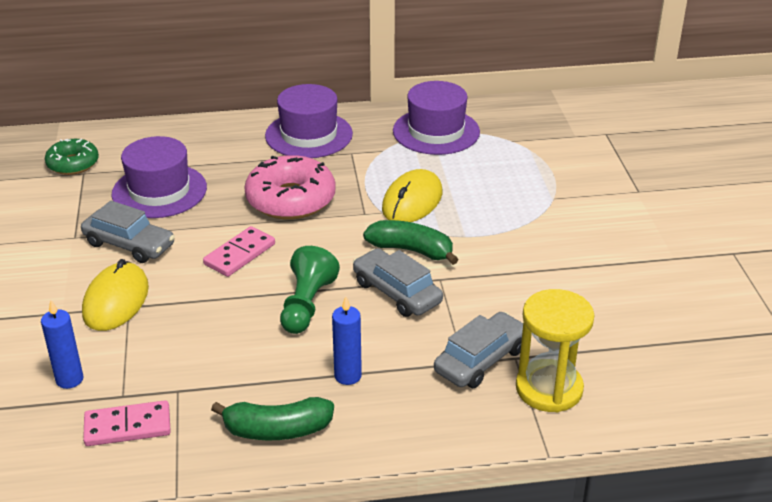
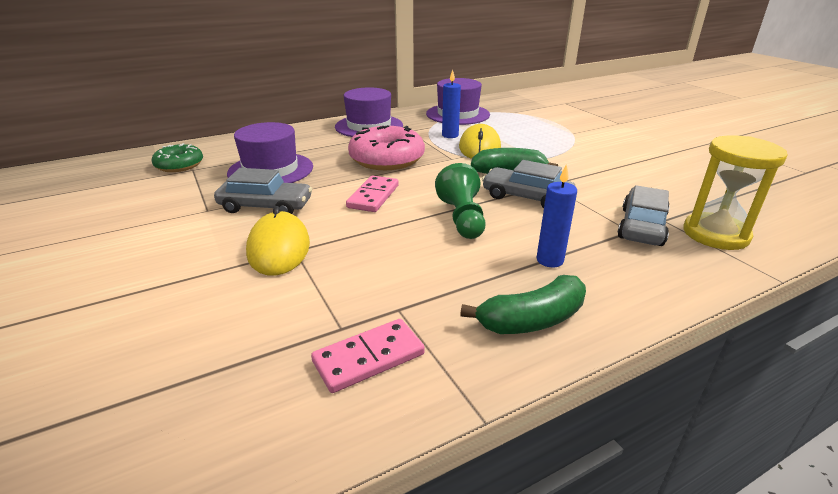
camera: 20 degrees left, 5 degrees down
(69, 379) = (268, 326): blue candle -> blue candle (450, 135)

